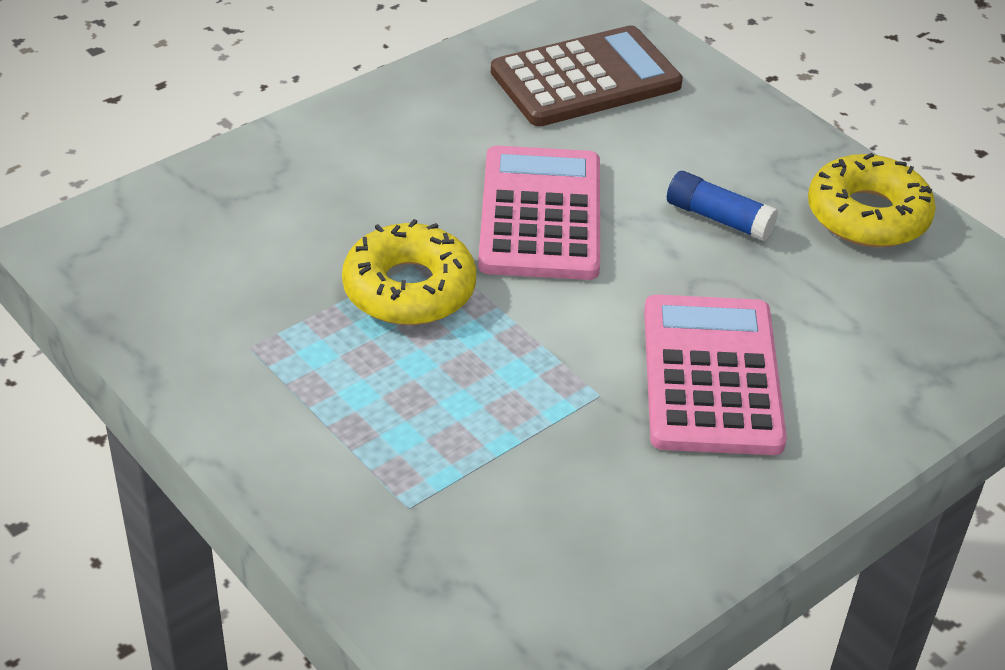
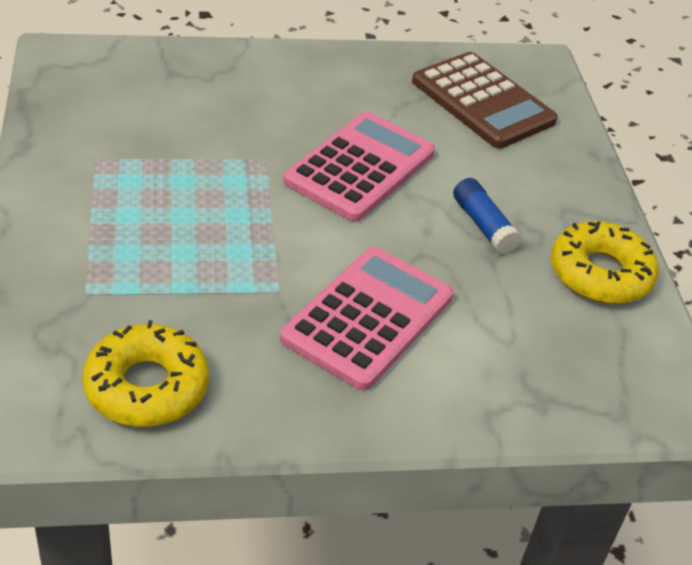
camera: 30 degrees right, 0 degrees up
(409, 289) = (226, 171): yellow donut -> yellow donut (146, 386)
(586, 79) = (482, 101): brown calculator -> brown calculator turned 45 degrees clockwise

